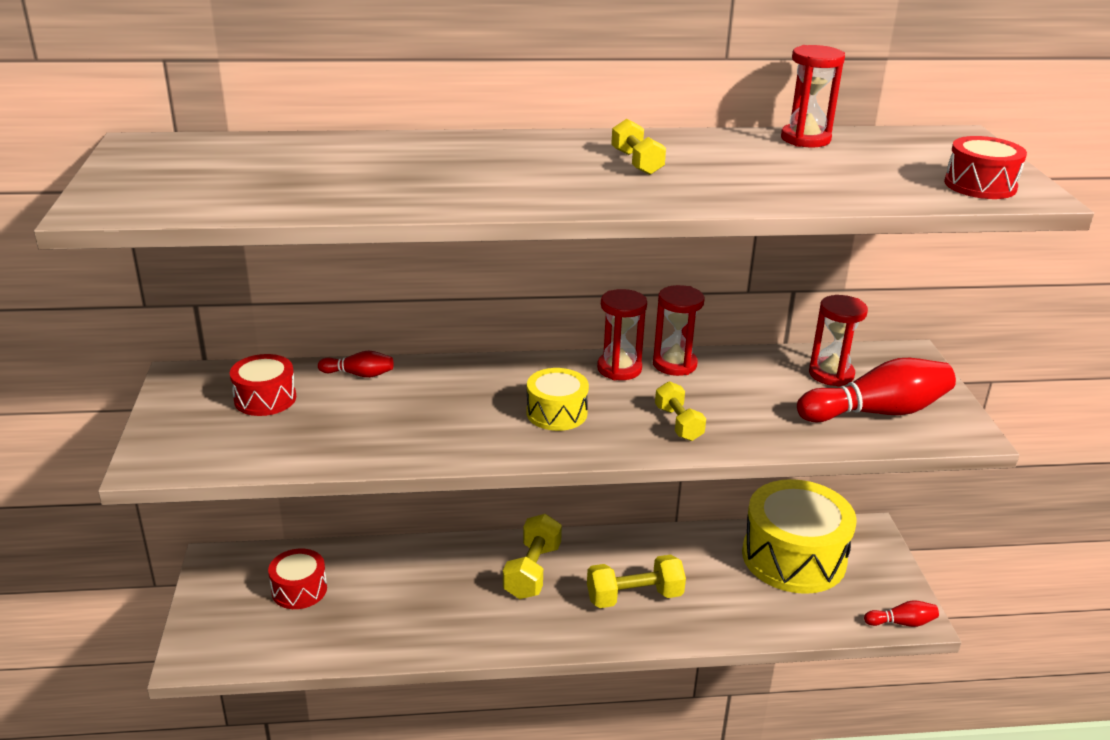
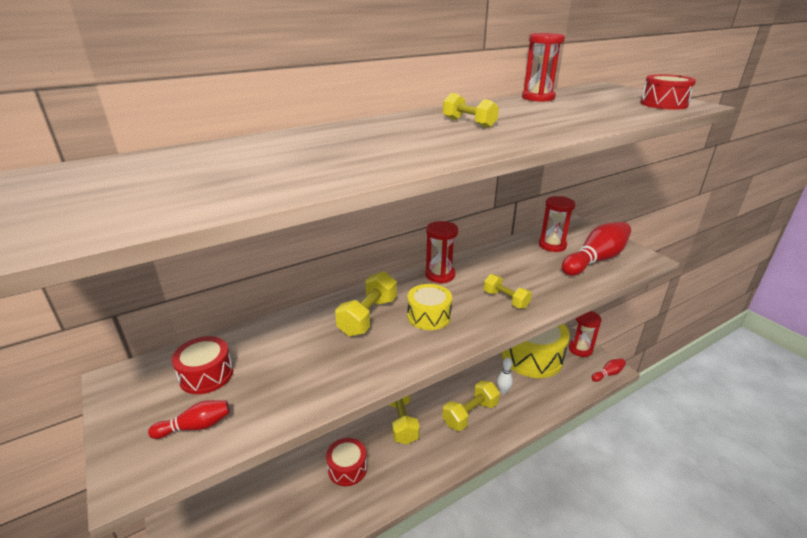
camera: 25 degrees left, 0 degrees up
(299, 590) = (252, 501): red drum -> red drum (347, 468)
(359, 374) = (270, 331): red bowling pin -> red bowling pin (195, 426)
(482, 392) = (368, 316): none -> yellow dumbbell
(674, 364) = (468, 263): red hourglass -> red hourglass (580, 349)
(708, 586) = (503, 390): none -> white bowling pin

